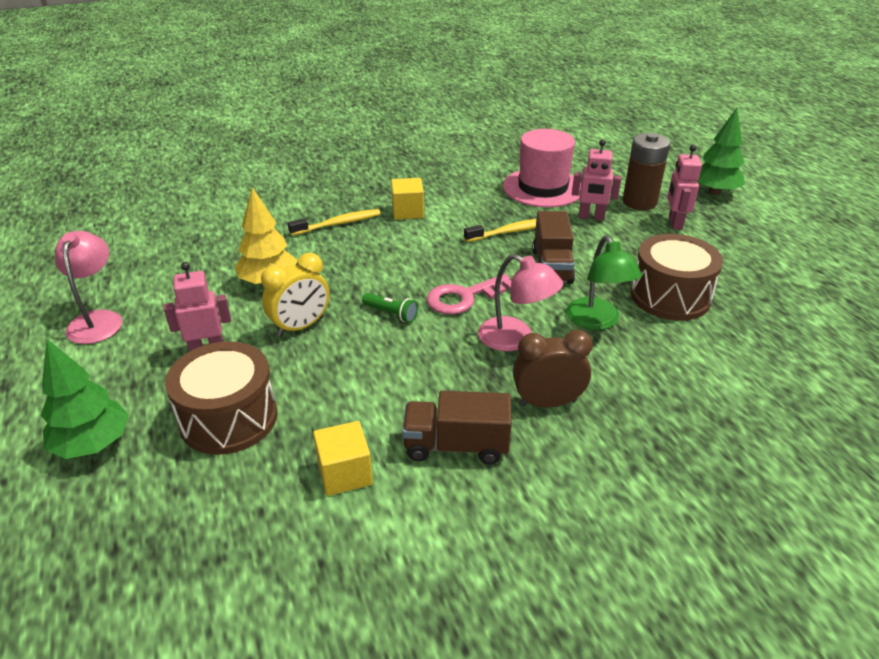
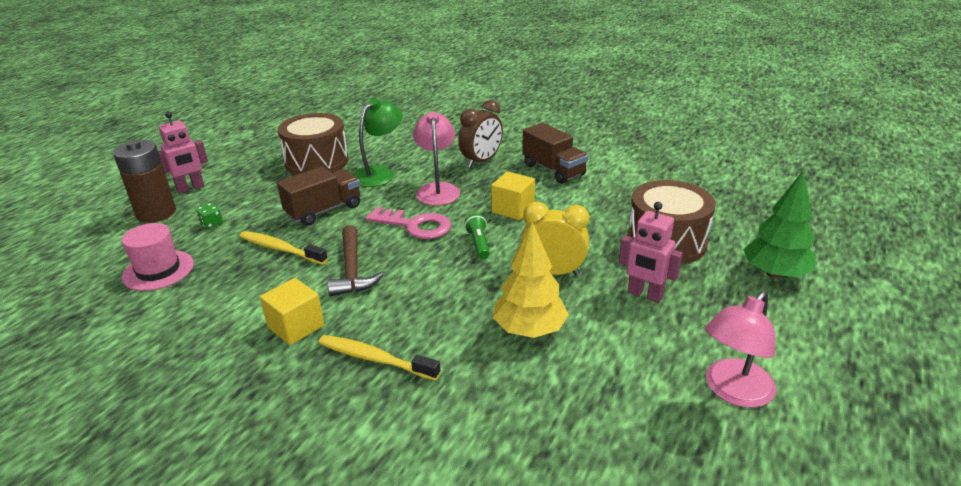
camera: 130 degrees left, 5 degrees down
(345, 473) = (624, 187): yellow cube -> yellow cube (513, 209)
(440, 248) = (352, 270): none -> brown hammer
(543, 188) = (158, 270): pink hat -> pink hat, size x0.65
(547, 403) = (481, 161): brown clock -> brown clock turned 90 degrees counterclockwise
(591, 217) = (211, 224): pink robot -> green dice
(714, 192) = (105, 189): green tree -> none

